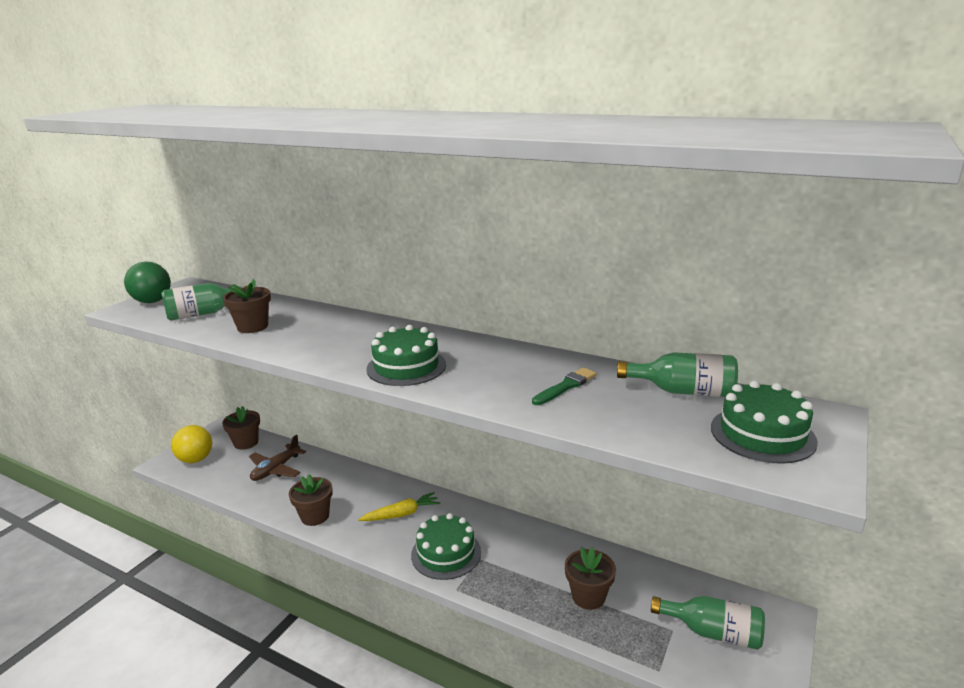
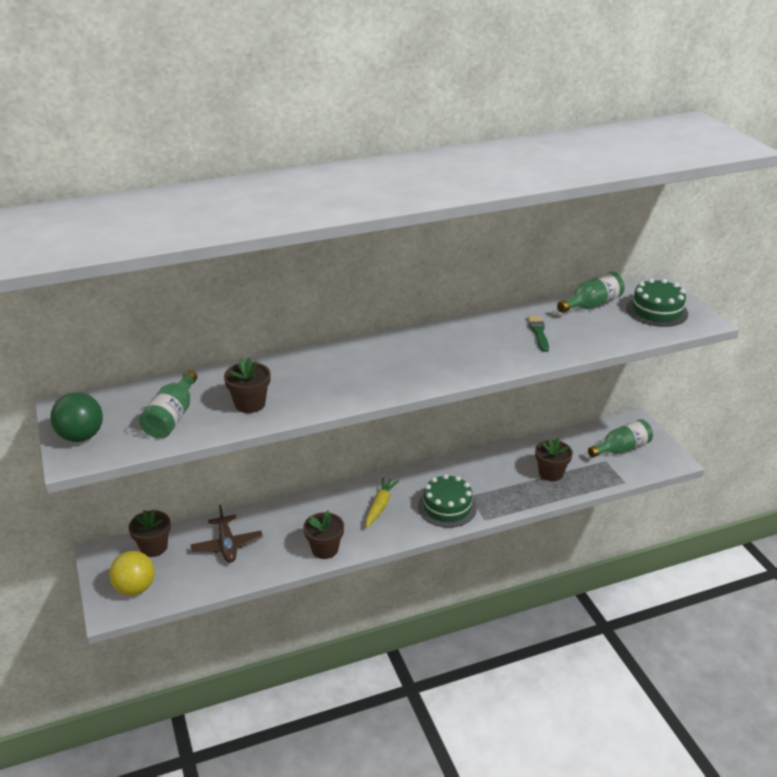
camera: 50 degrees left, 10 degrees up
(406, 367) = (432, 369): green cake -> none

